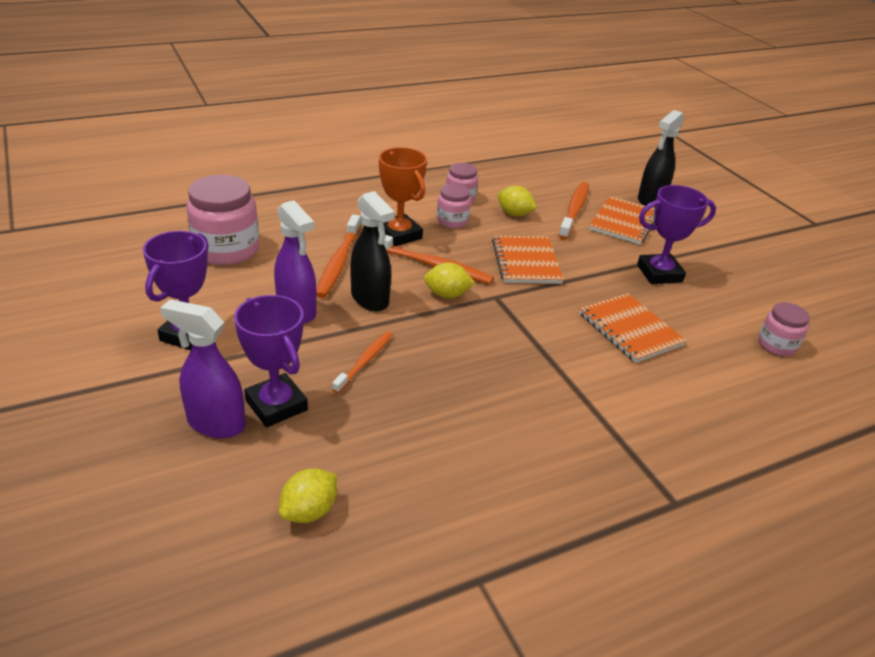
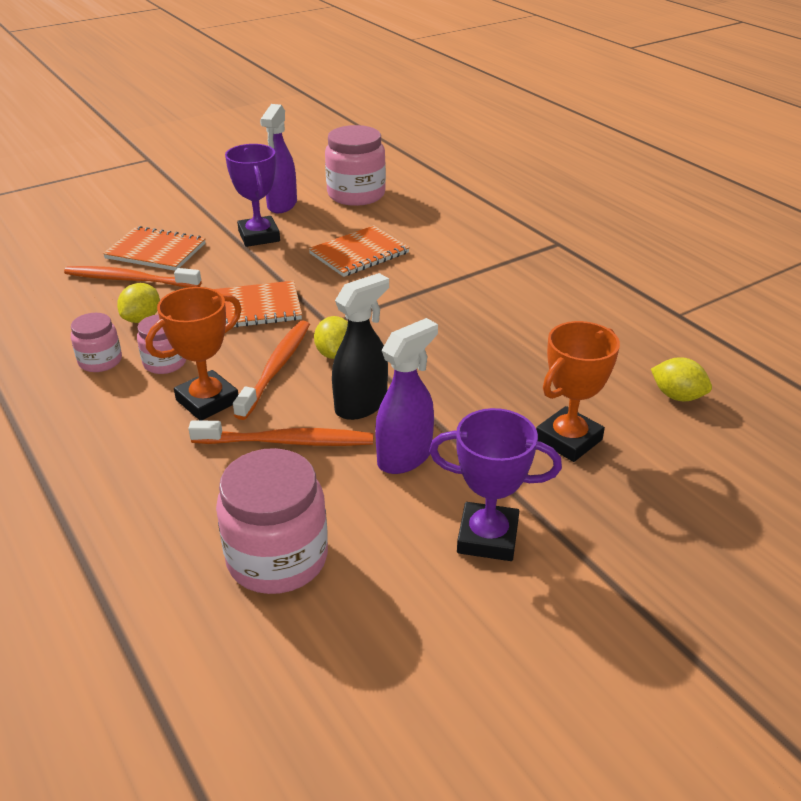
camera: 95 degrees left, 0 degrees up
(215, 423) = (616, 475): purple spray bottle -> purple spray bottle (282, 205)
(276, 405) = (568, 440): purple trophy -> orange trophy
(365, 361) = (474, 394): orange toothbrush -> none
(651, 199) = (99, 234): black spray bottle -> none
(776, 345) = (356, 194): pink jar -> pink jar, size x1.81

